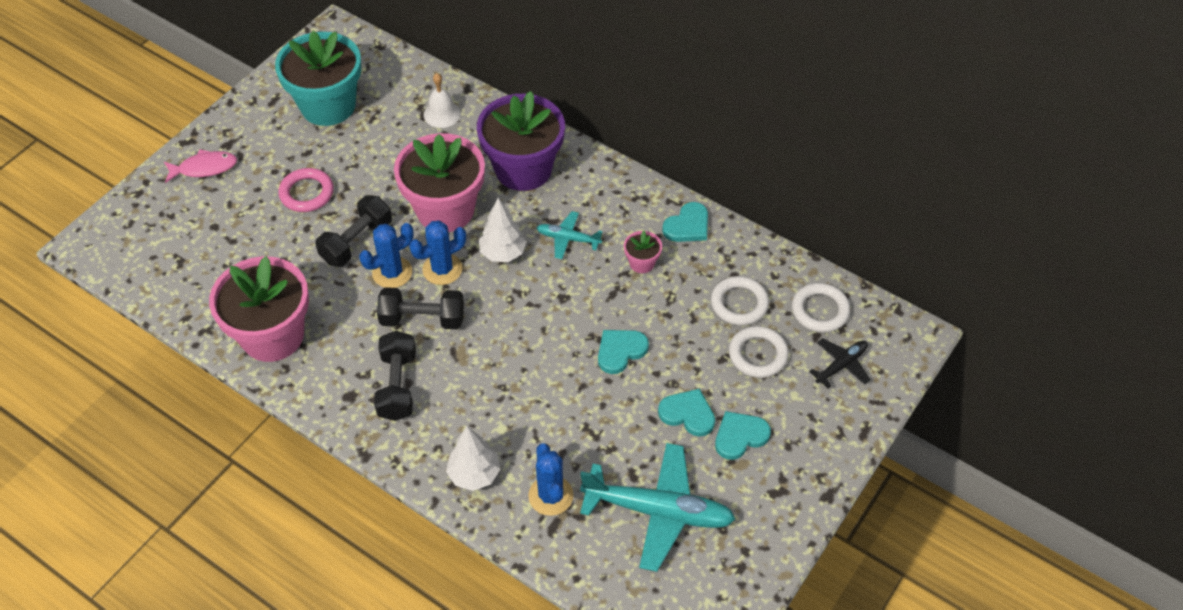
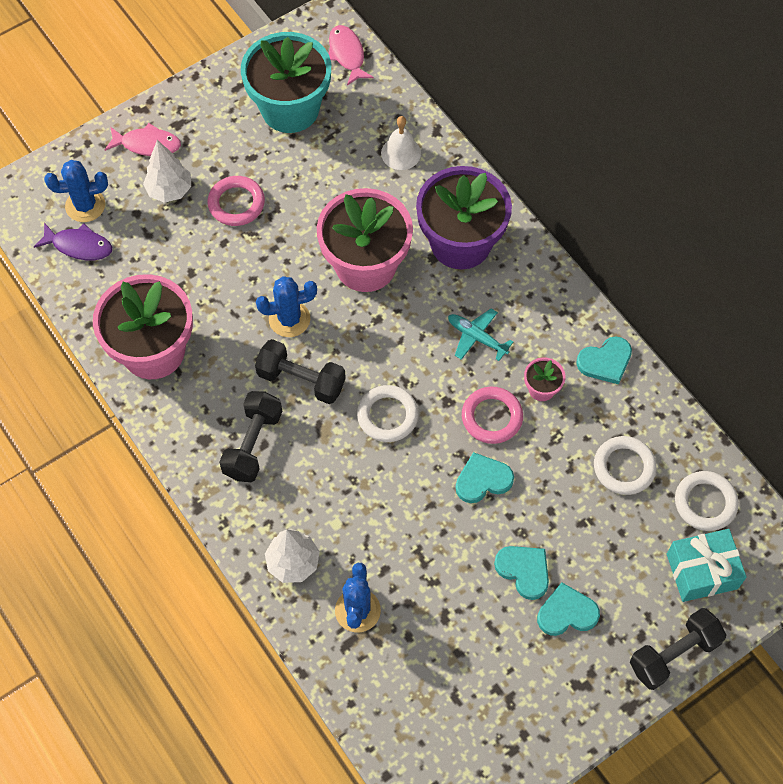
camera: 20 degrees right, 10 degrees up
(168, 268) = (79, 246): none -> purple fish
(356, 242) = (266, 274): black dumbbell -> black dumbbell (674, 654)
(364, 51) = (347, 54): none -> pink fish
(442, 269) = (339, 331): blue cactus -> blue cactus (85, 205)
(503, 253) = (406, 332): white tree -> white tree (170, 190)
(607, 298) = (492, 417): none -> pink ring
(658, 511) = (454, 663): turquoise plane -> none
(758, 355) = (620, 530): white ring -> white ring (387, 416)
(841, 365) = (702, 571): black plane -> turquoise gift

